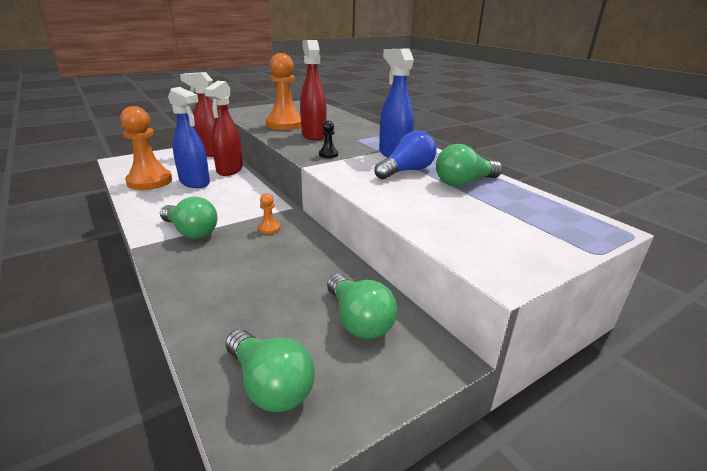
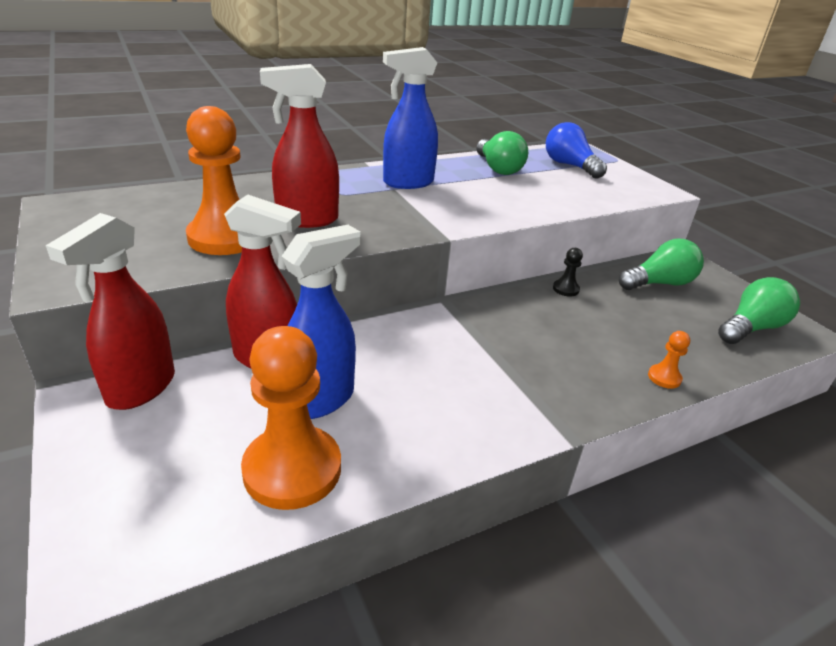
camera: 85 degrees left, 5 degrees up
(191, 231) = (518, 388): green light bulb -> none
(269, 228) = (504, 321): orange pawn -> orange pawn (664, 377)
(328, 154) = (404, 218): black pawn -> black pawn (565, 289)
(406, 171) = (467, 186): blue light bulb -> blue light bulb (570, 166)

